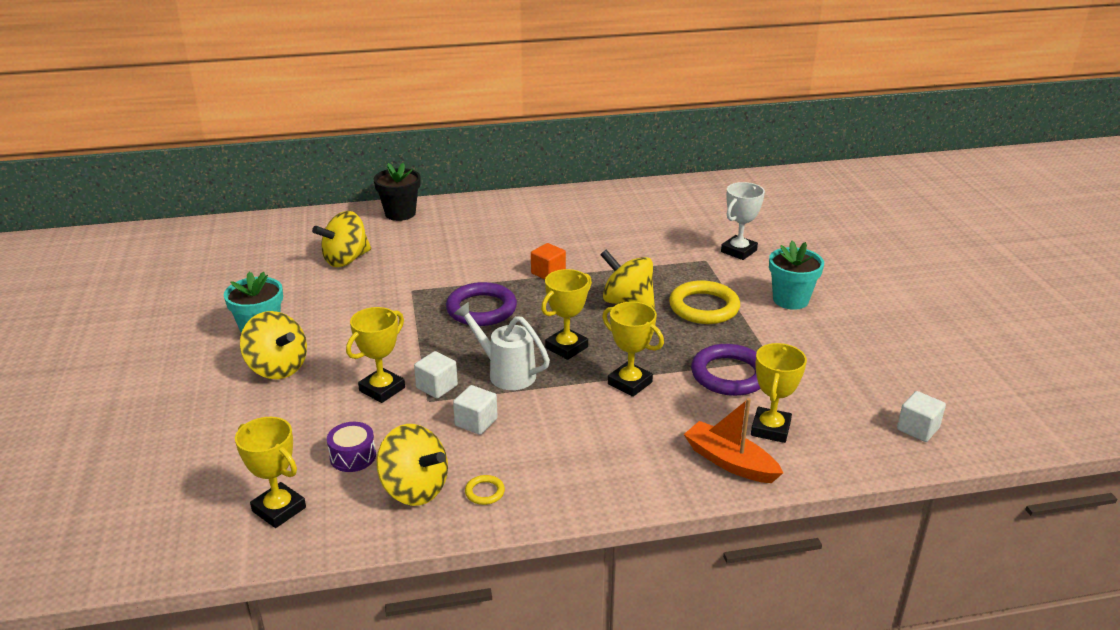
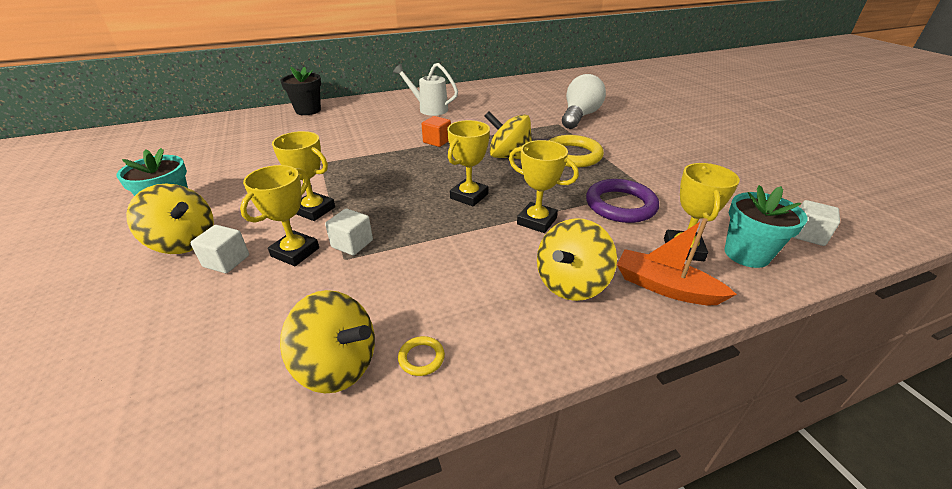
camera: 10 degrees left, 5 degrees up
(279, 509) = (159, 421): yellow trophy -> yellow trophy (314, 210)
(346, 260) = (261, 145): yellow spinning top -> yellow spinning top (571, 284)
(353, 456) = (262, 332): purple drum -> none
(476, 422) = (397, 275): white cube -> white cube (226, 261)
(481, 309) = (385, 172): purple ring -> none
(506, 373) = (418, 224): white watering can -> white watering can (429, 109)
(738, 251) = (579, 116): white trophy -> white light bulb
(790, 300) = (636, 145): turquoise flower pot -> turquoise flower pot (746, 254)

